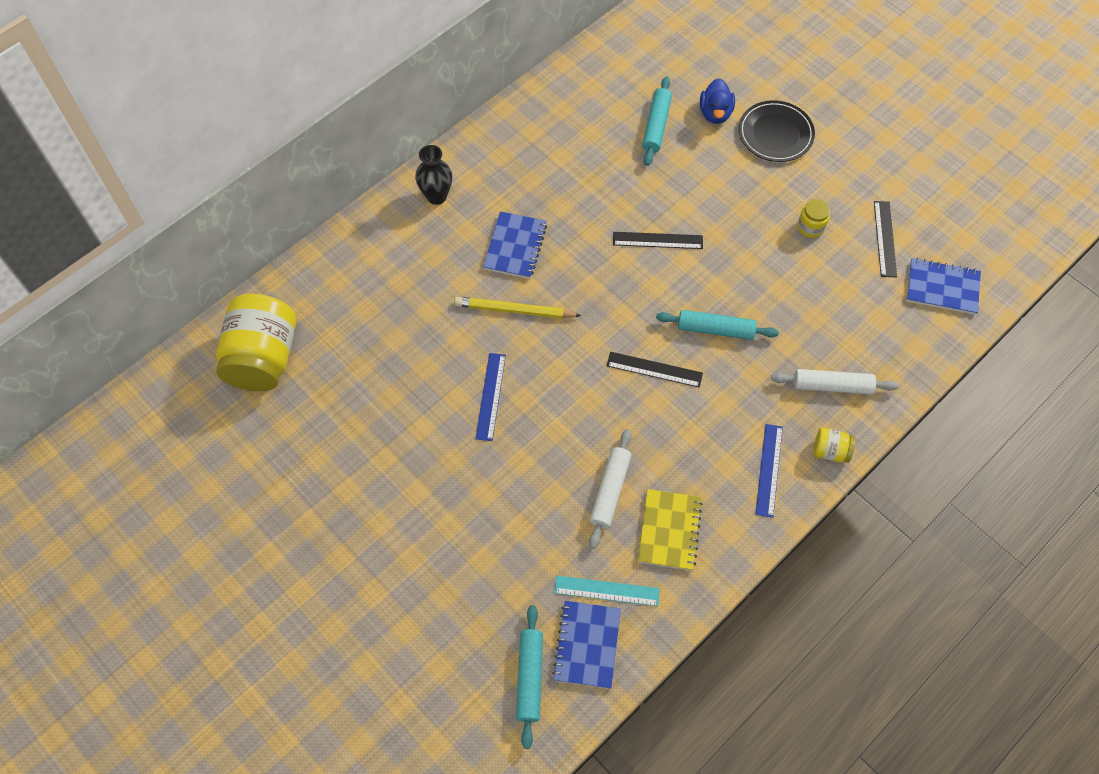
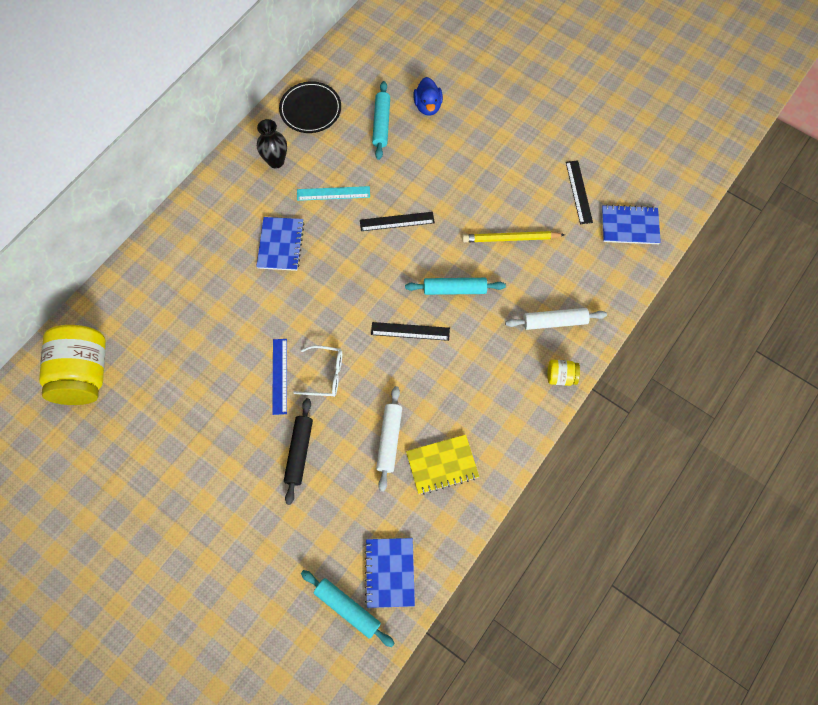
camera: 10 degrees left, 5 degrees up
(436, 196) = (209, 211): black vase -> black vase (276, 161)
(500, 487) = (299, 452): none -> black rolling pin
(514, 310) = (288, 299): yellow pencil -> yellow pencil (510, 238)
(530, 677) = (347, 608): turquoise rolling pin -> turquoise rolling pin turned 45 degrees counterclockwise
(545, 403) = (325, 374): none -> white glasses
(606, 591) = (399, 524): turquoise ruler -> turquoise ruler (333, 193)
(669, 530) = (442, 465): yellow notebook -> yellow notebook turned 75 degrees clockwise
(769, 470) = (514, 400): blue ruler -> none
(775, 134) = (479, 117): black plate -> black plate (310, 109)
(810, 227) = (518, 191): yellow jar -> none

